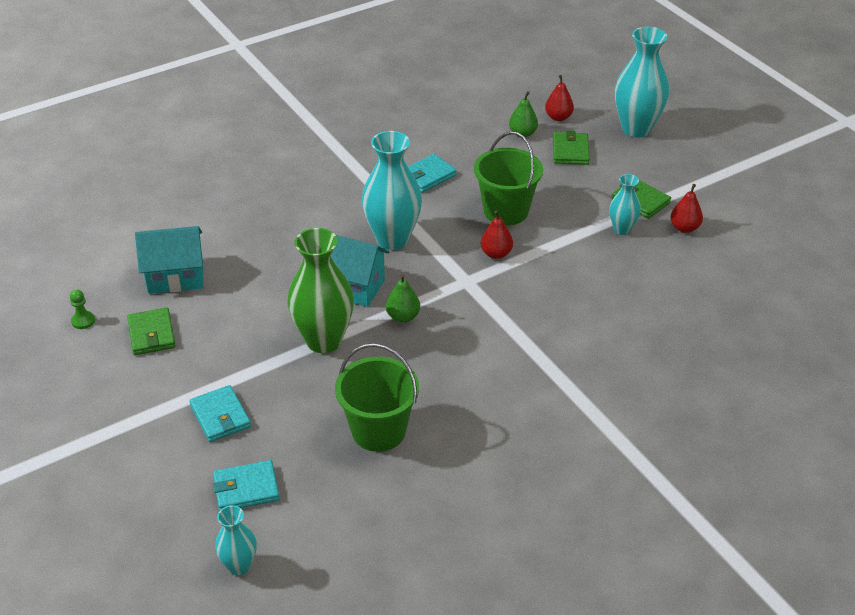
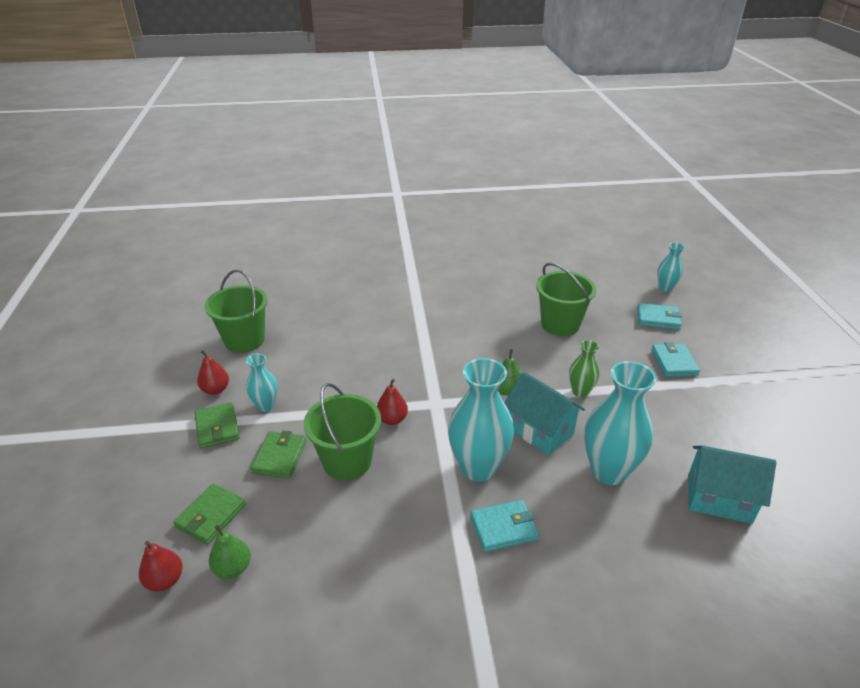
camera: 155 degrees left, 5 degrees down
(83, 321) = (813, 478): green pawn -> none
(151, 334) = (738, 443): green wallet -> green wallet (280, 457)
(324, 340) = (580, 392): green vase -> green vase, size x0.53
(427, 176) = (393, 540): turquoise wallet -> turquoise wallet (503, 528)
(636, 129) = (107, 521): turquoise vase -> turquoise vase (608, 471)
(725, 283) = (244, 340): none -> green bucket

